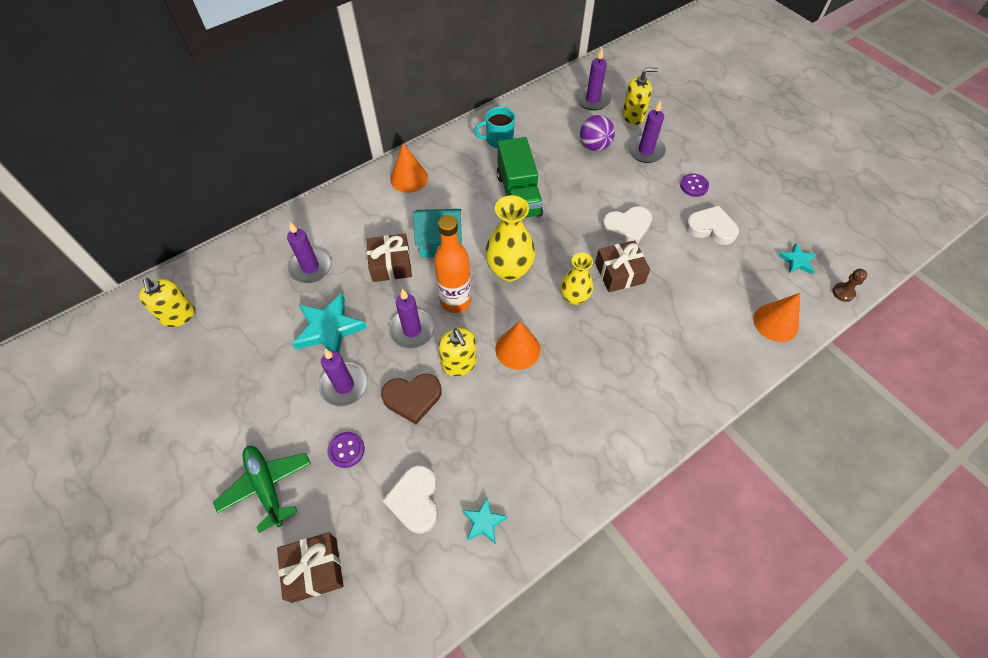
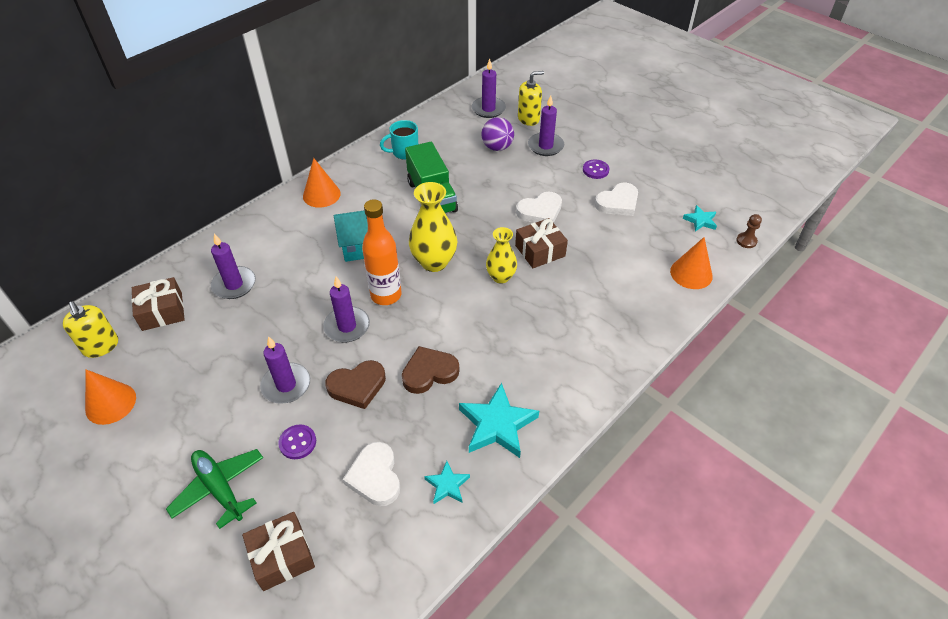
camera: 10 degrees left, 10 degrees down
(329, 329) = (262, 337): turquoise star -> turquoise star (497, 425)
(391, 264) = (316, 272): brown gift -> brown gift (162, 311)
(459, 363) = (399, 349): yellow soap dispenser -> none
(485, 394) = (429, 372): none -> brown heart
(517, 349) = (454, 329): orange cone -> orange cone (110, 403)
(711, 228) = (618, 203): white heart -> white heart turned 135 degrees clockwise

